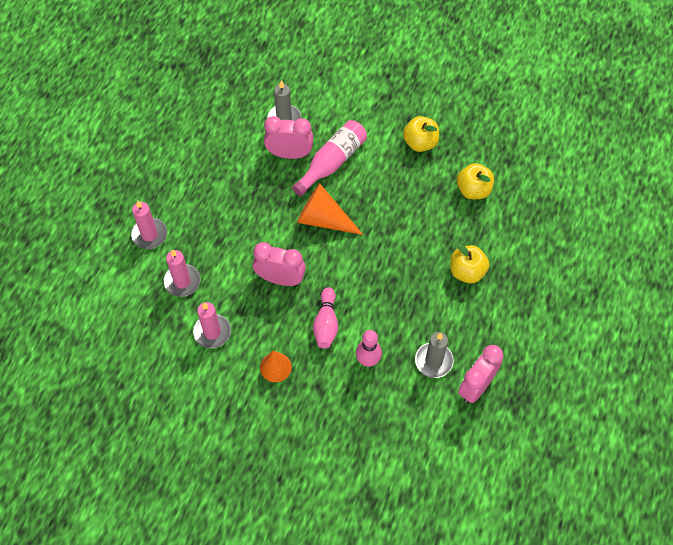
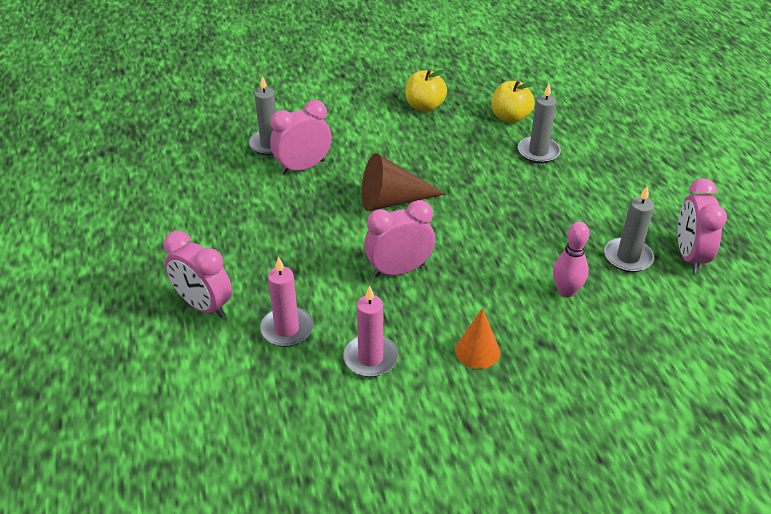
camera: 35 degrees left, 20 degrees down
(149, 235) = (203, 305): pink candle -> pink clock
(323, 219) = (392, 200): orange cone -> brown cone
(326, 324) = (489, 283): pink bowling pin -> none
(332, 162) = (354, 154): pink bottle -> none
(462, 235) = (538, 152): none -> grey candle
(467, 271) = (574, 175): yellow apple -> none

